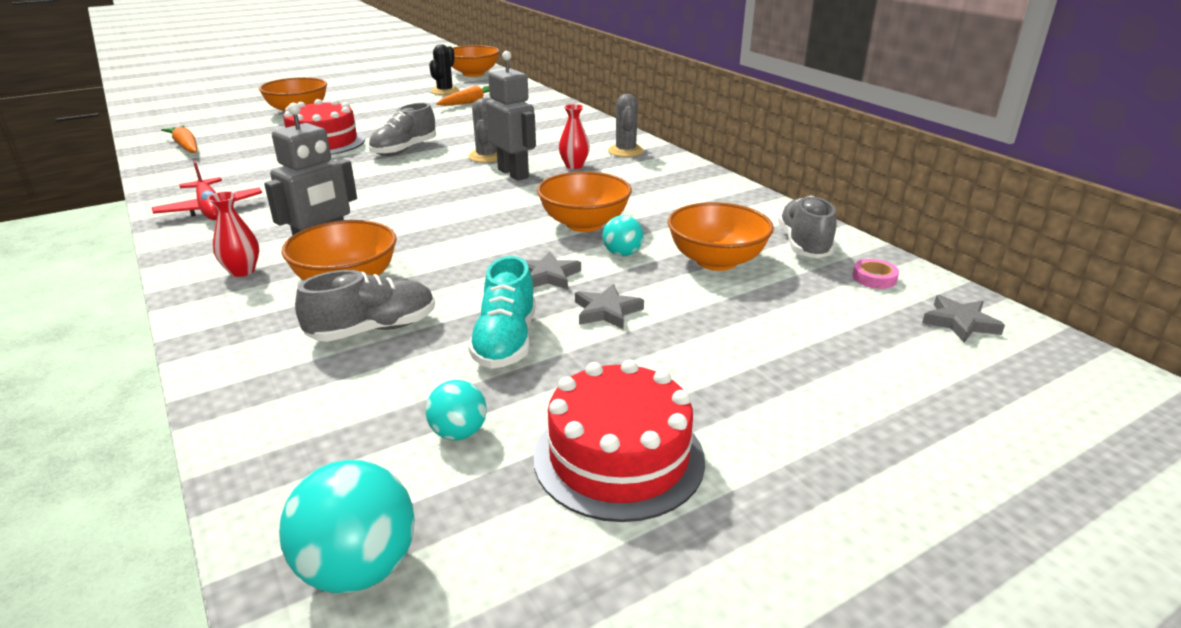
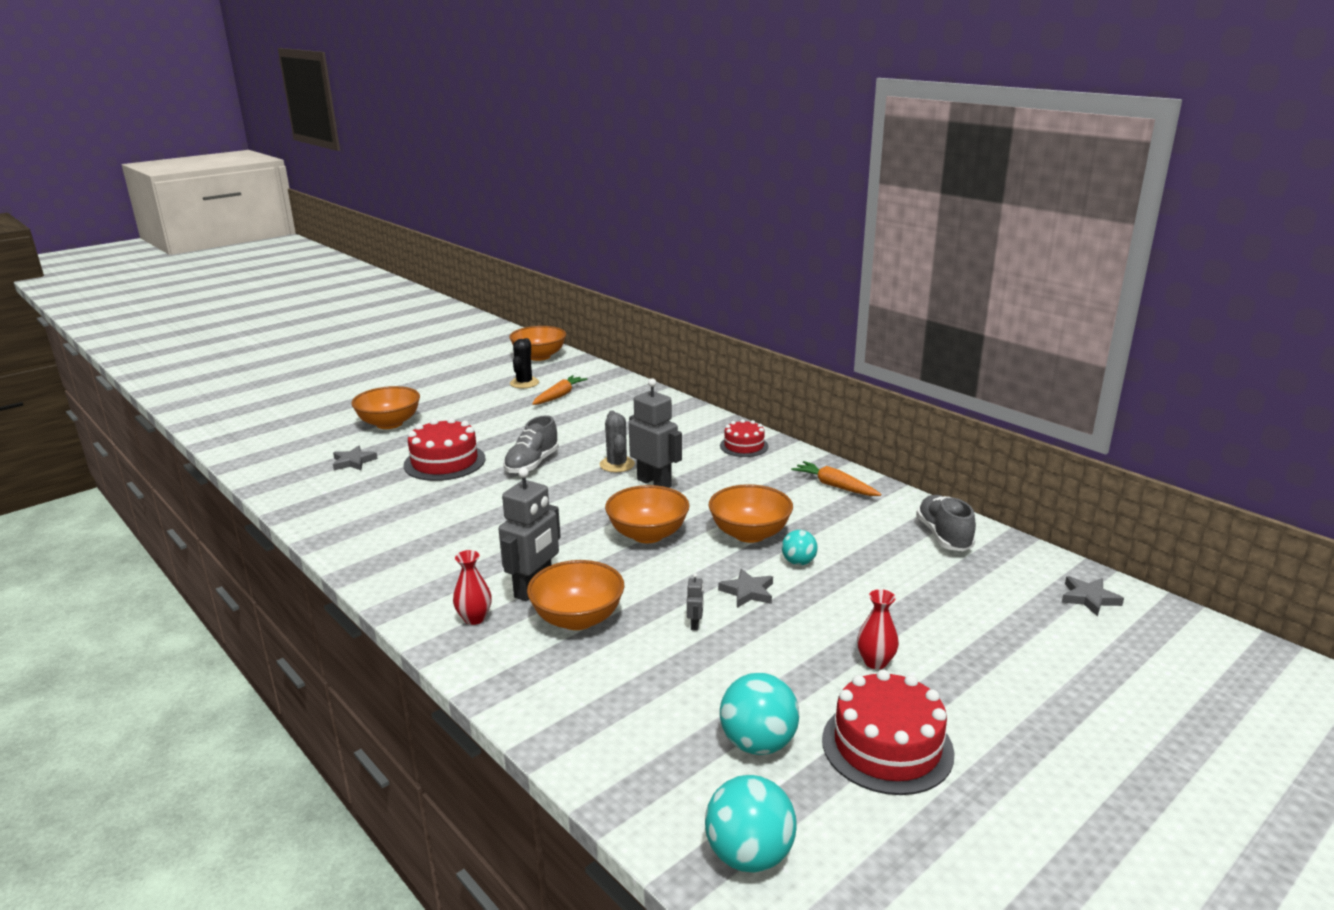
camera: 10 degrees left, 5 degrees down
(186, 146) = (305, 480): orange carrot -> orange carrot (835, 486)
(210, 209) = (391, 554): red plane -> none
(373, 330) = (632, 662): grey shoe -> none
(459, 433) = (758, 743): turquoise ball -> turquoise ball, size x1.69
(469, 300) = (695, 624): none -> grey robot
(505, 342) = (748, 660): turquoise shoe -> none
(574, 166) = (705, 468): red vase -> red vase (875, 662)
(607, 311) = (814, 621): grey star -> grey star (353, 462)
(625, 151) = (744, 446): grey cactus -> red cake
(716, 261) = (880, 561): orange bowl -> orange bowl (648, 534)
(874, 278) = (1011, 564): pink tape -> none

